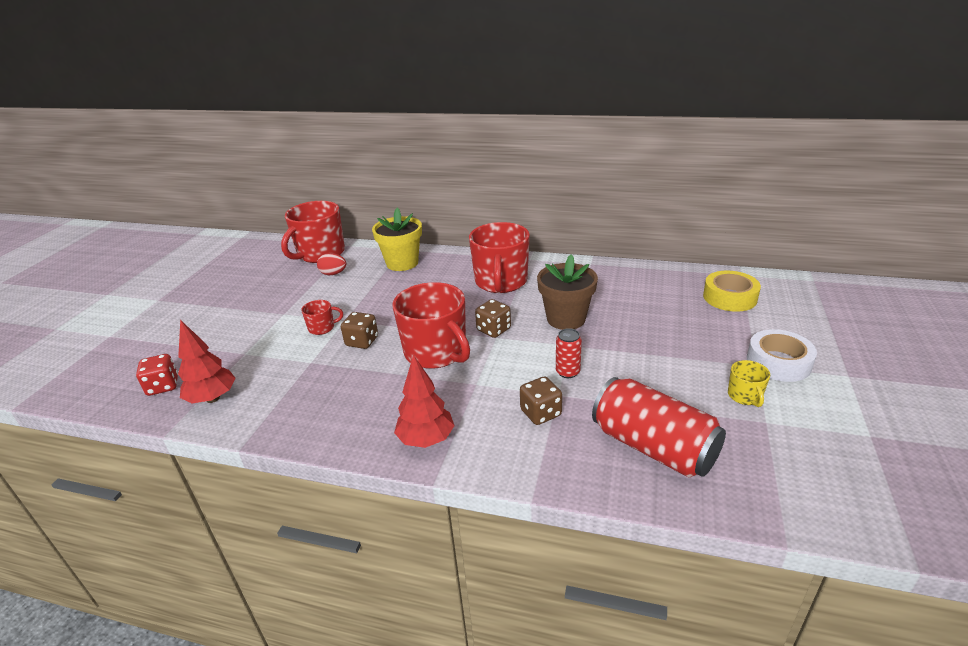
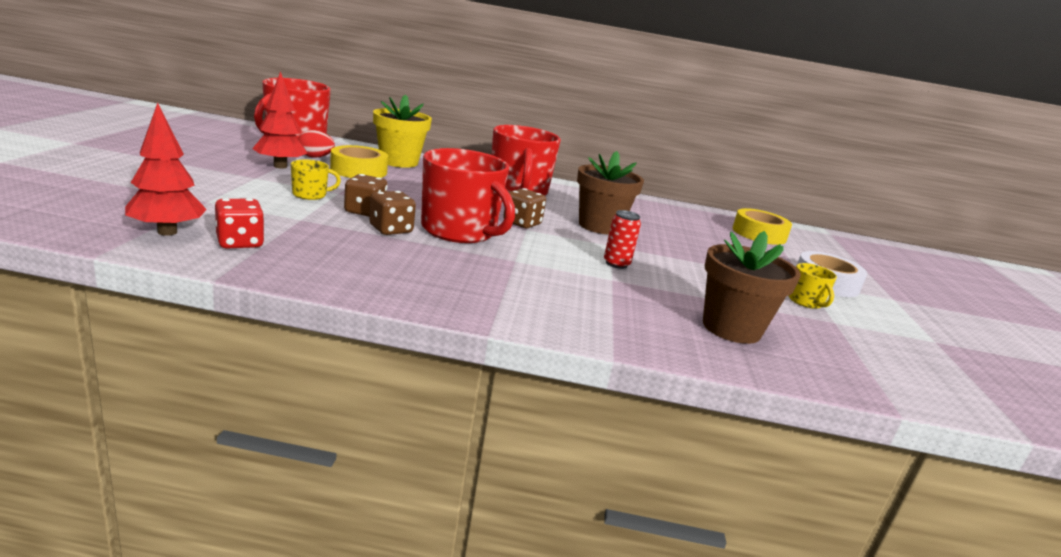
camera: 15 degrees left, 10 degrees down
(163, 386) = (89, 213): red dice -> red dice (240, 242)
(322, 328) = (310, 195): red mug -> yellow mug
(366, 284) = (358, 170): none -> yellow tape
(426, 439) = (469, 297): red tree -> red tree (280, 166)
(540, 413) = (598, 290): brown dice -> brown dice (391, 229)
(653, 447) = (731, 328): red can -> brown flower pot

